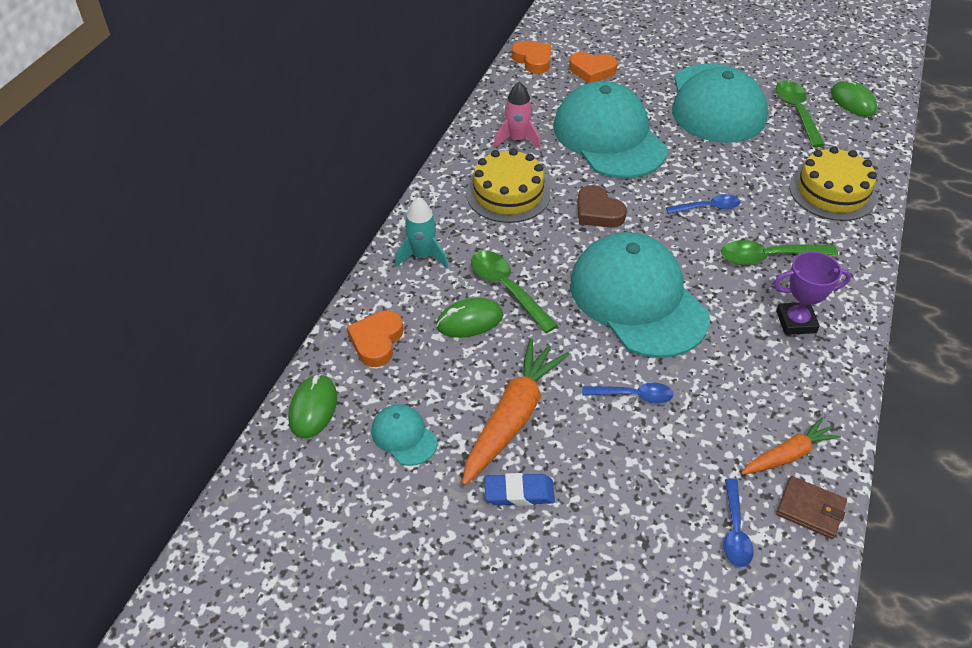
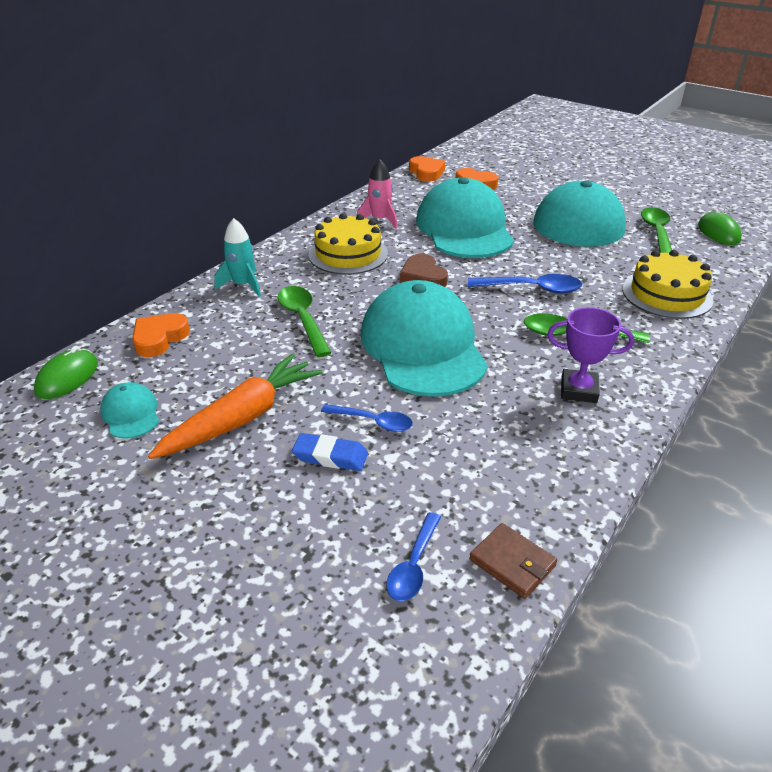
camera: 15 degrees right, 10 degrees down
(469, 321) = (253, 337): green mouse -> none
(519, 492) = (207, 481): blue eraser -> blue eraser (330, 456)
(708, 207) = (532, 289): blue spoon -> blue spoon, size x1.50
(788, 455) = (512, 505): orange carrot -> none

